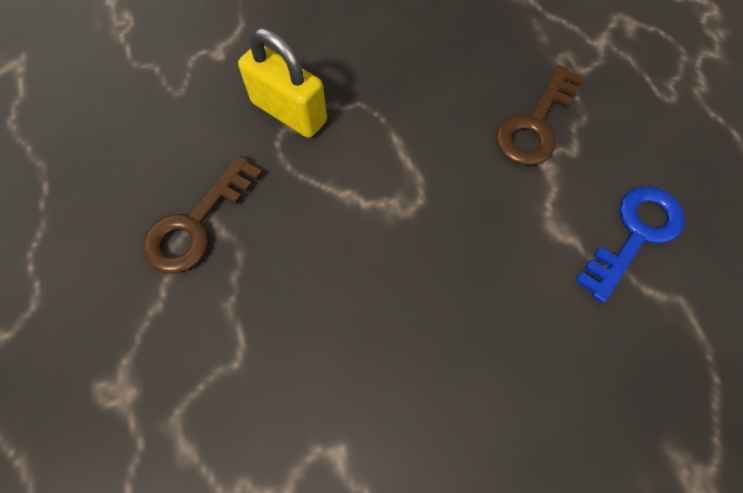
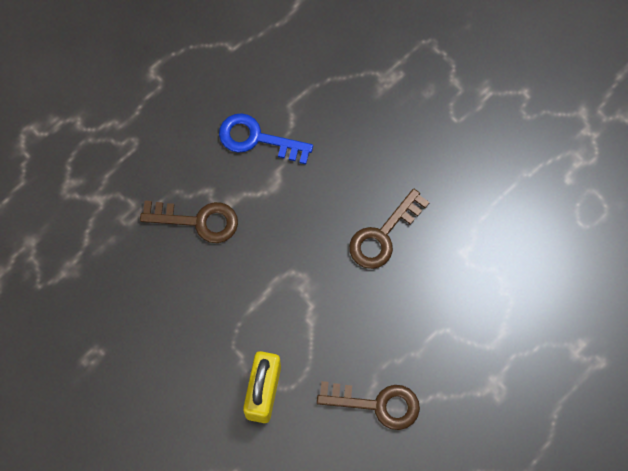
camera: 115 degrees left, 5 degrees up
(420, 339) = (383, 235): none -> brown key

